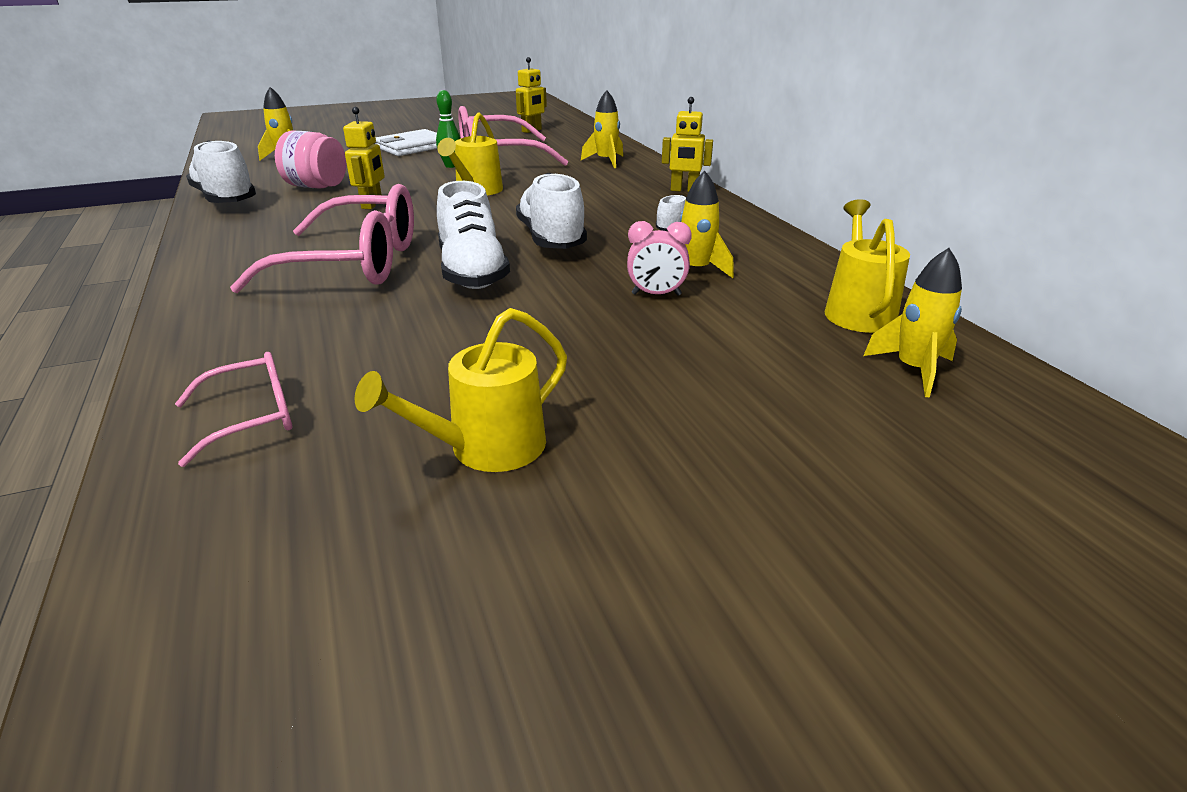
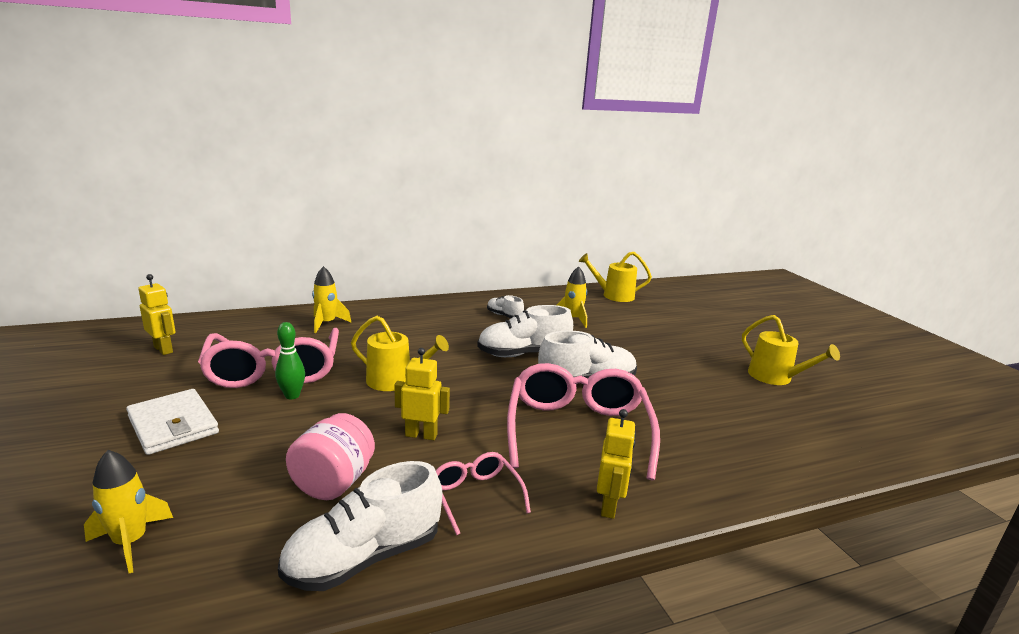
camera: 90 degrees left, 10 degrees down
(251, 417) = (799, 441): pink glasses -> pink glasses (476, 496)
(656, 294) = (608, 332): pink clock -> none
(684, 190) = (424, 306): yellow robot -> yellow robot (609, 506)
(913, 370) = (664, 297): yellow rocket -> none

